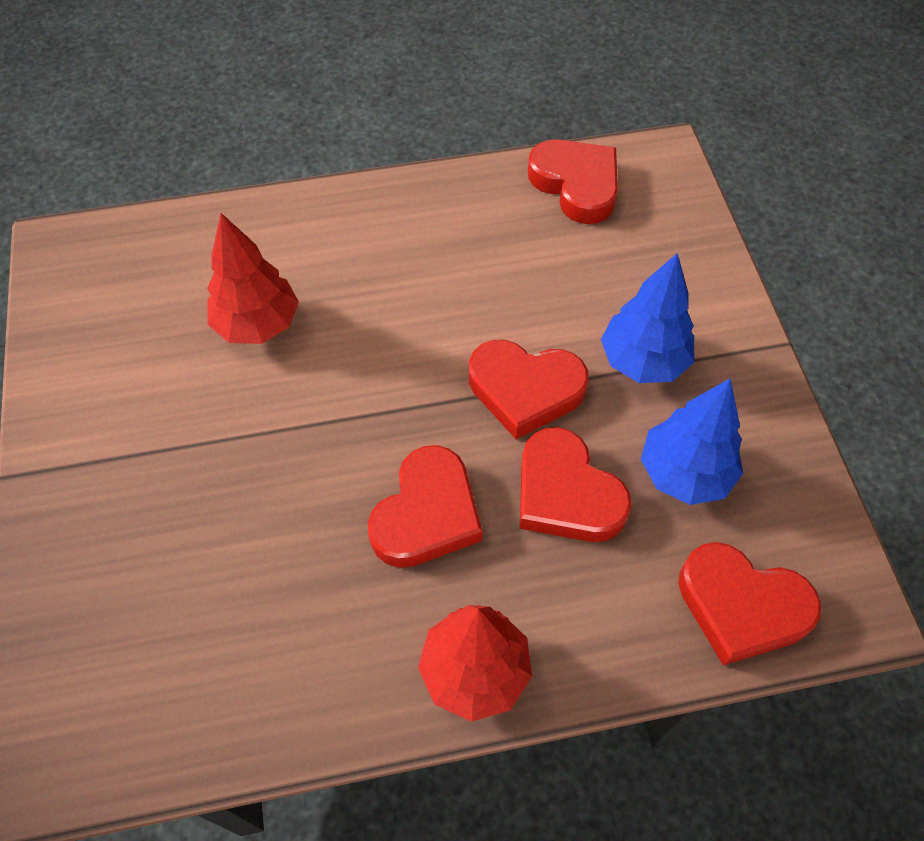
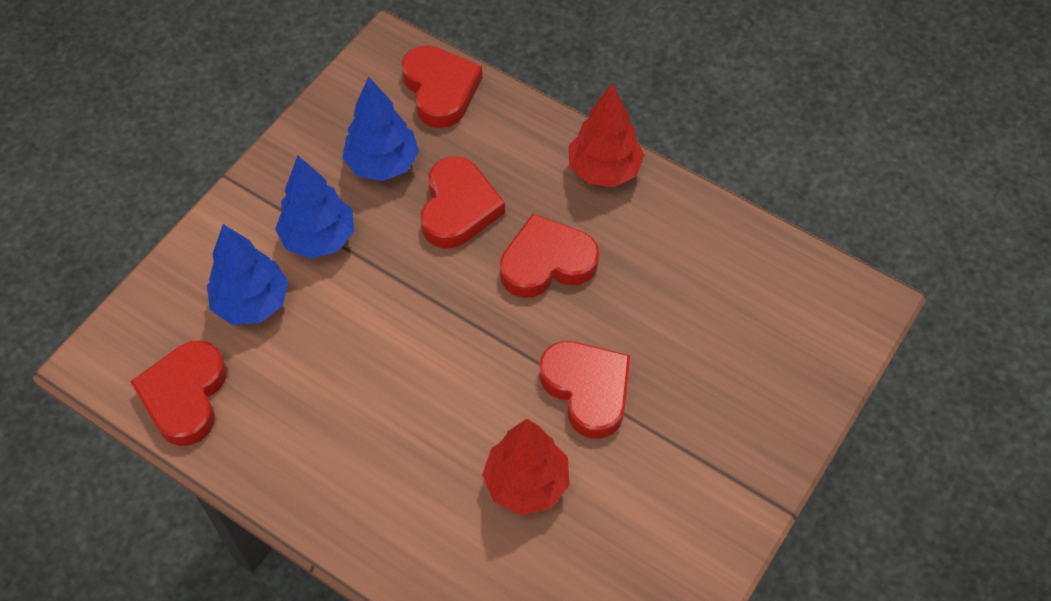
camera: 135 degrees left, 0 degrees up
(525, 390) = (408, 282): red heart -> red heart (587, 389)
(621, 273) = (252, 303): none -> blue tree

